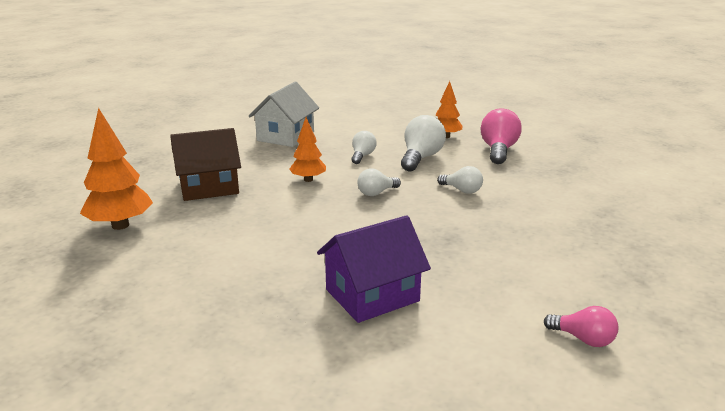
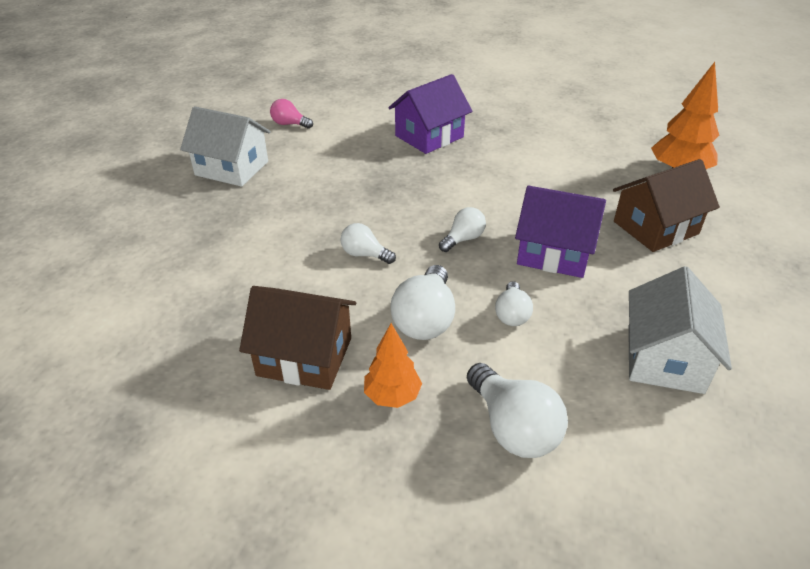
camera: 170 degrees right, 15 degrees up
(308, 180) = (554, 253): orange tree -> purple house
(386, 125) = (513, 428): none -> white light bulb
(498, 150) = (305, 357): pink light bulb -> brown house
(629, 275) = (232, 168): none -> white house

